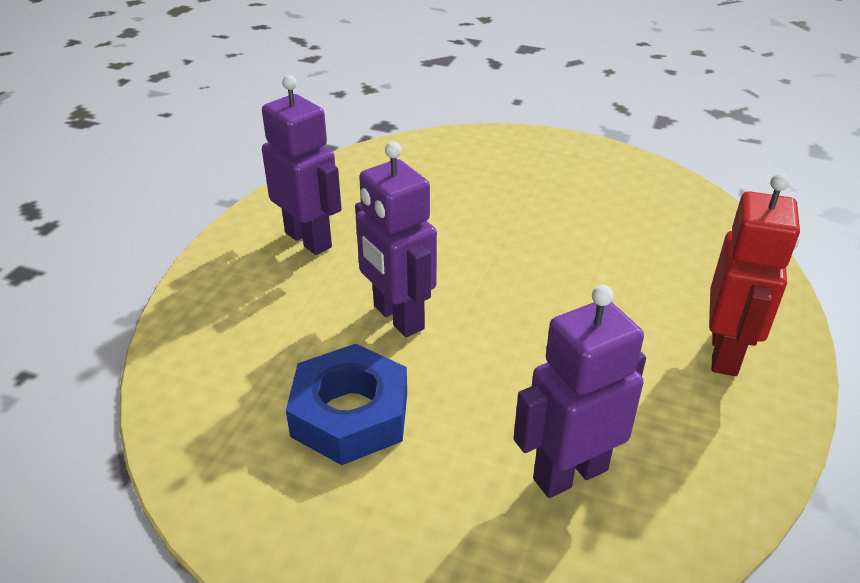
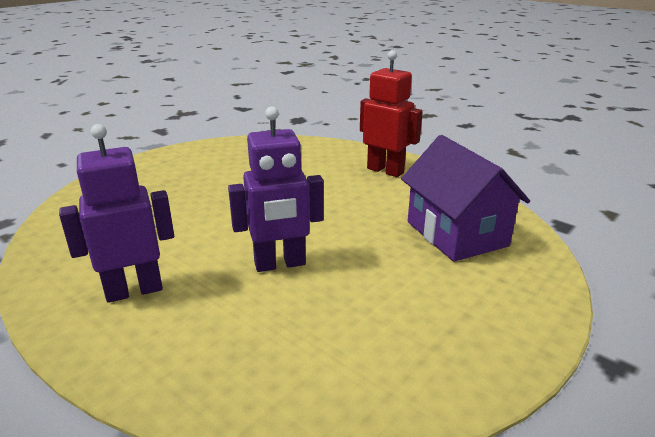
camera: 70 degrees left, 10 degrees down
(350, 414) = (373, 305): blue nut -> none
(569, 473) = (456, 234): purple robot -> purple house

